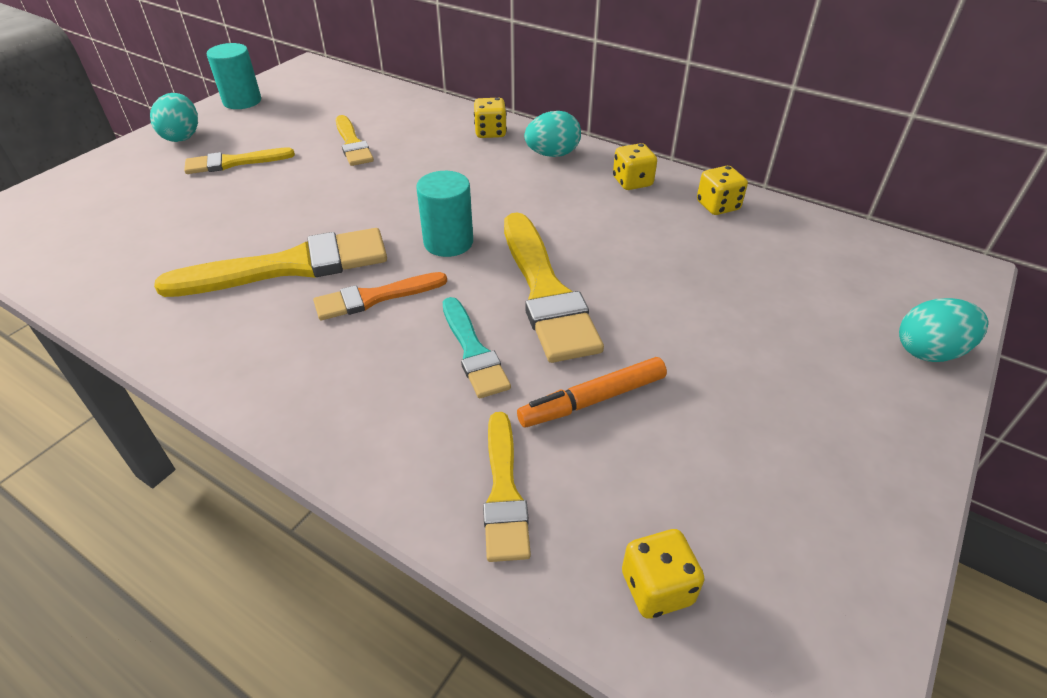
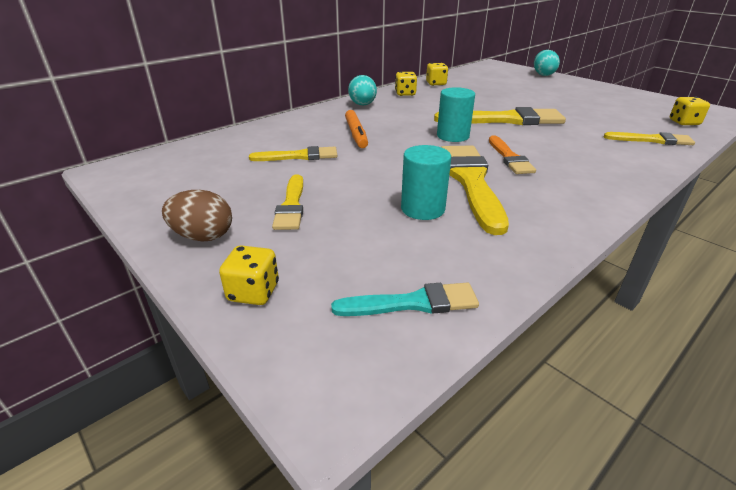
camera: 75 degrees left, 10 degrees down
(182, 136) = (203, 236): turquoise egg -> brown egg
(242, 101) = (150, 203): turquoise cylinder -> turquoise cylinder (422, 209)
(473, 351) = (557, 138): turquoise brush -> turquoise brush (413, 303)
(490, 132) = (320, 116): yellow dice -> yellow dice (253, 292)
(592, 400) = (586, 120): orange marker -> orange marker (356, 134)

